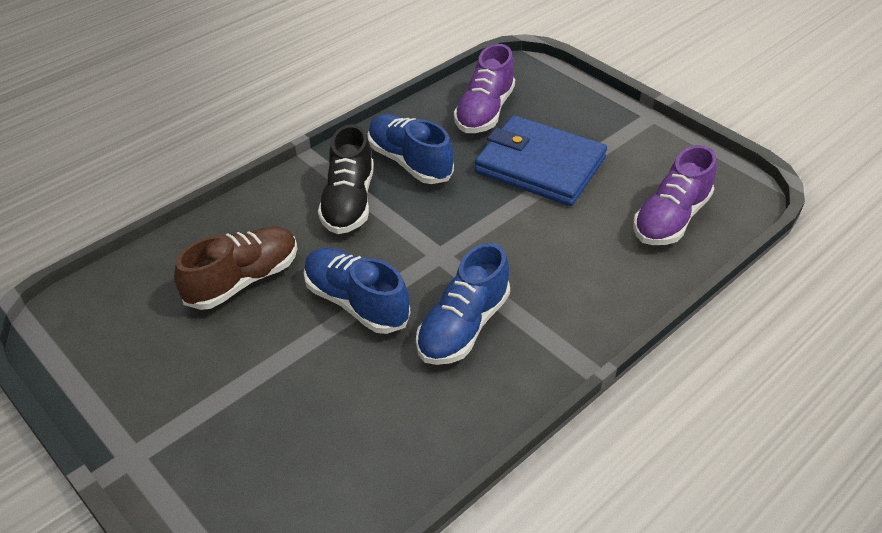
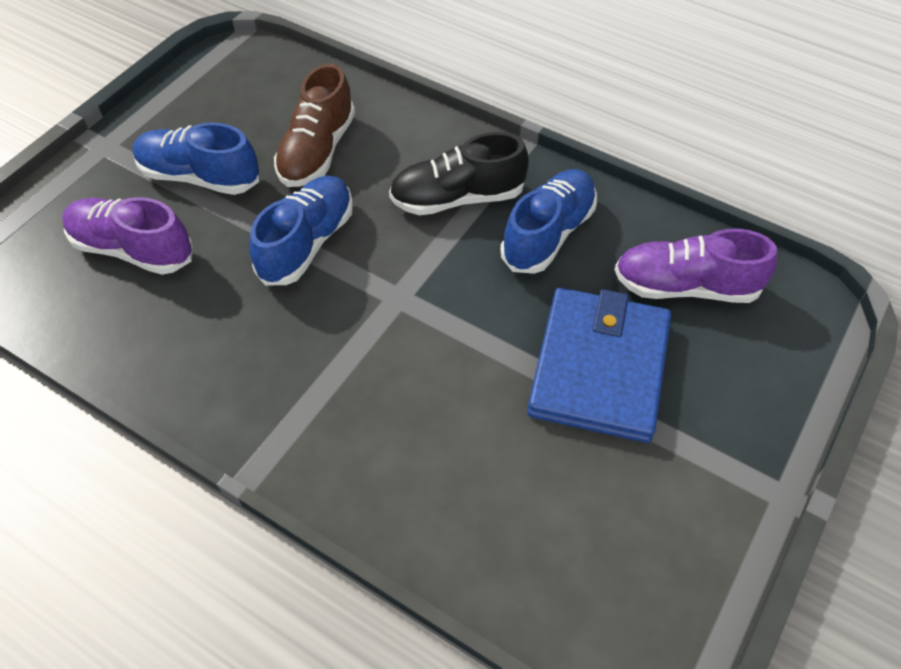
camera: 75 degrees right, 10 degrees up
(243, 280) = (317, 151): brown shoe -> brown shoe turned 75 degrees clockwise
(463, 326) = (291, 341): blue shoe -> blue shoe (199, 177)
(670, 219) = (547, 545): purple shoe -> purple shoe (132, 249)

